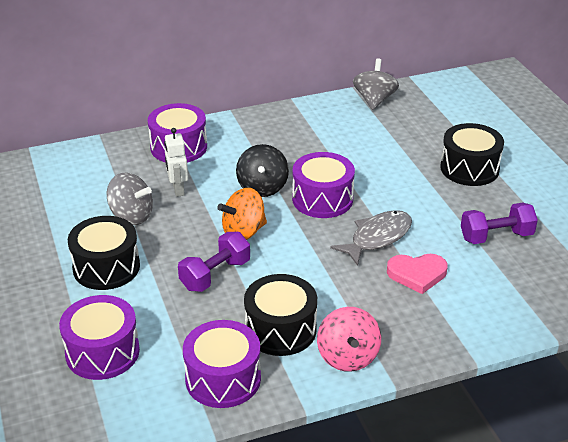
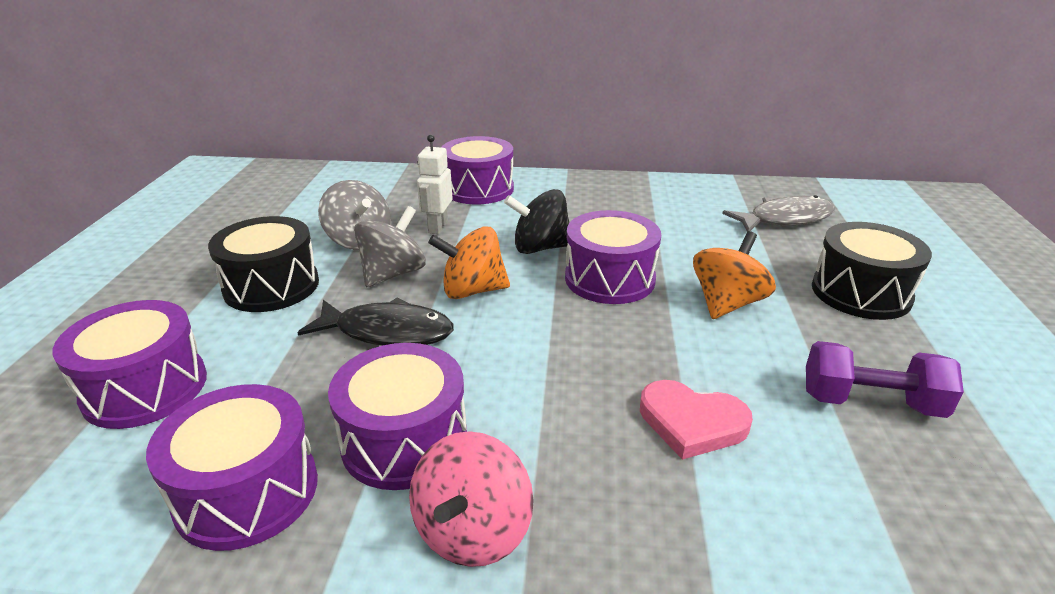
camera: 25 degrees right, 5 degrees down
(215, 275) = (387, 332): purple dumbbell -> black fish
(262, 187) = (540, 248): black spinning top -> black spinning top turned 60 degrees clockwise
(280, 330) = (404, 440): black drum -> purple drum
(374, 100) = (754, 191): grey spinning top -> grey spinning top (393, 274)
(377, 238) = (658, 348): grey fish -> grey fish (785, 219)
(400, 197) = (727, 303): none -> orange spinning top

